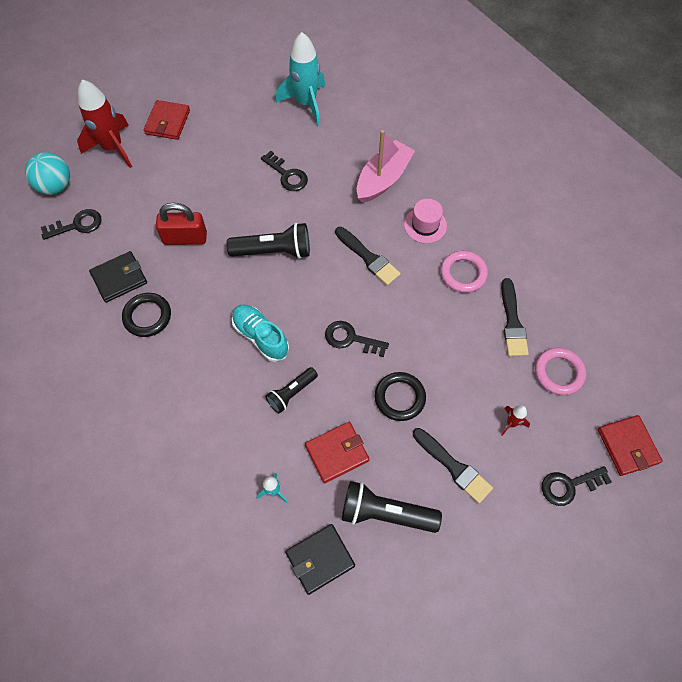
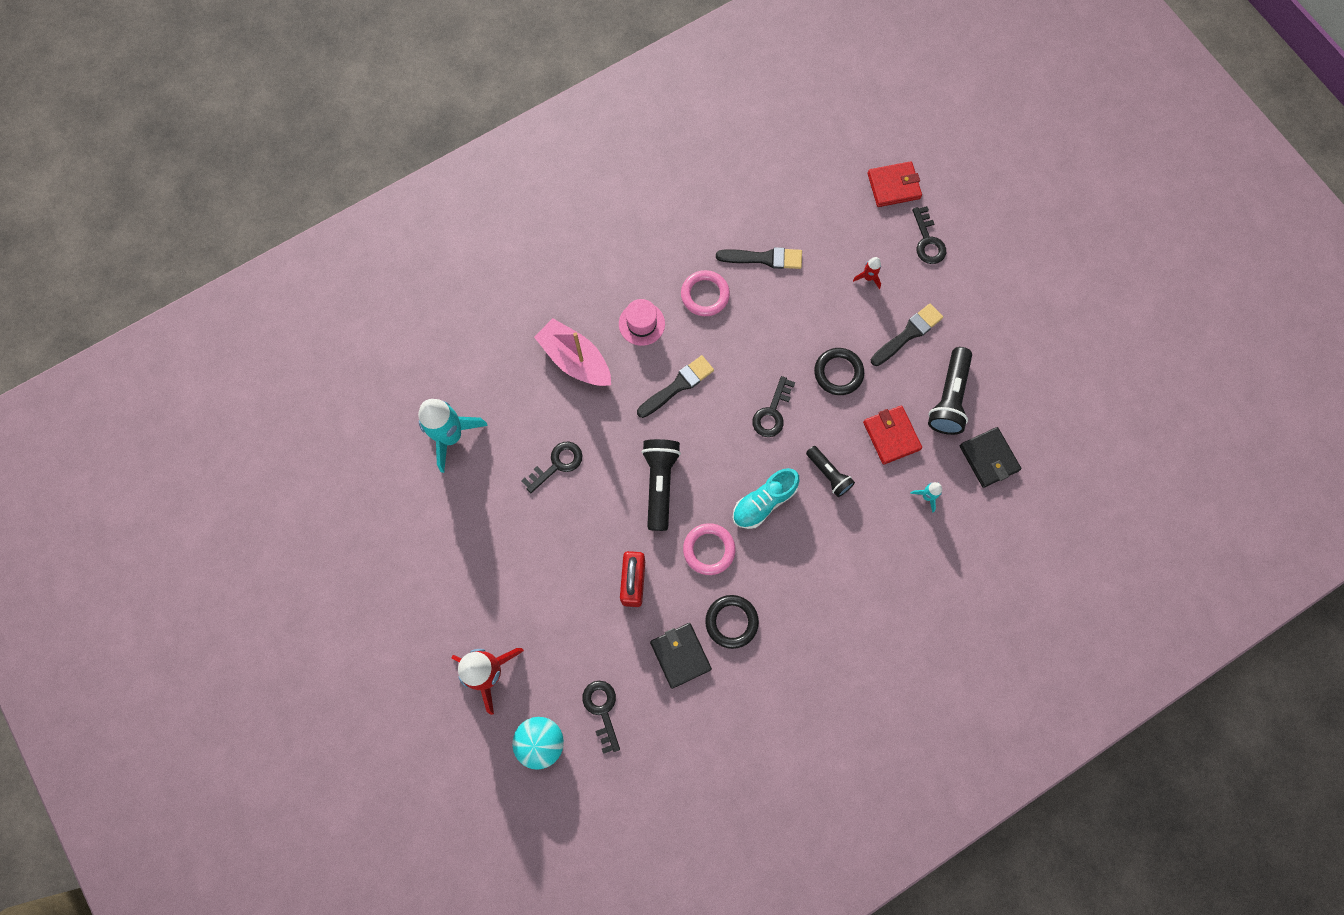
camera: 85 degrees left, 10 degrees up
(167, 122) = (457, 605): red wallet -> none
(558, 373) = (820, 227): pink ring -> pink ring (709, 549)

